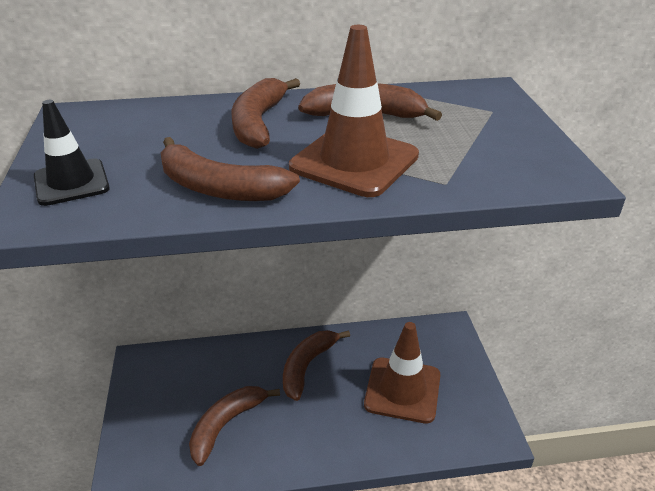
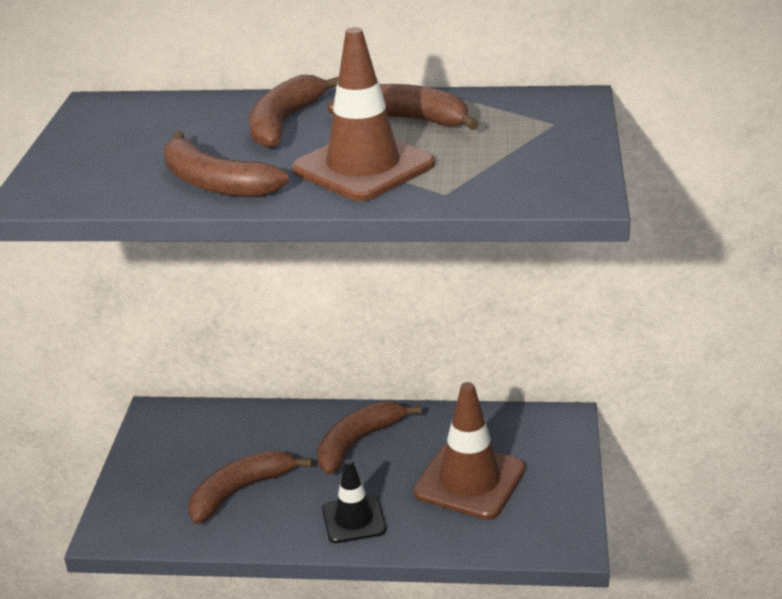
camera: 15 degrees right, 5 degrees down
(71, 182) = (79, 169): black traffic cone -> black traffic cone (354, 519)

